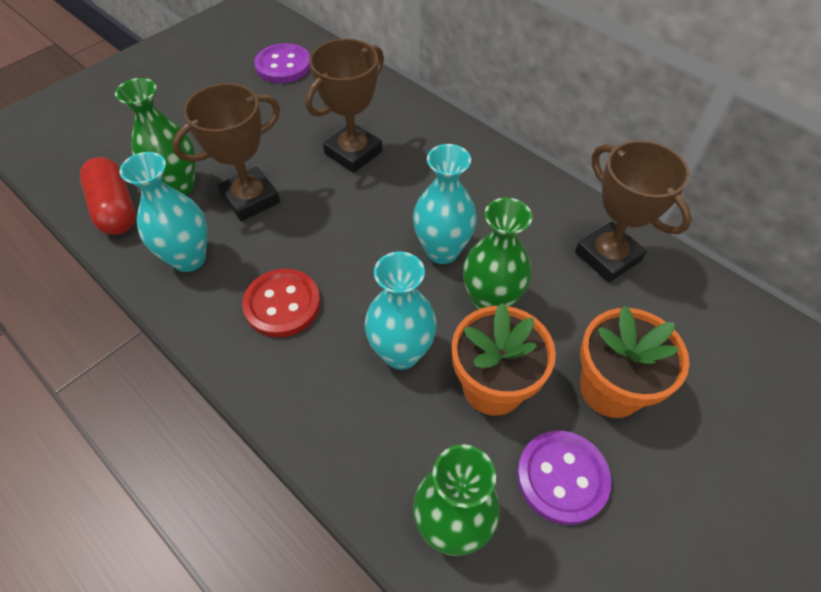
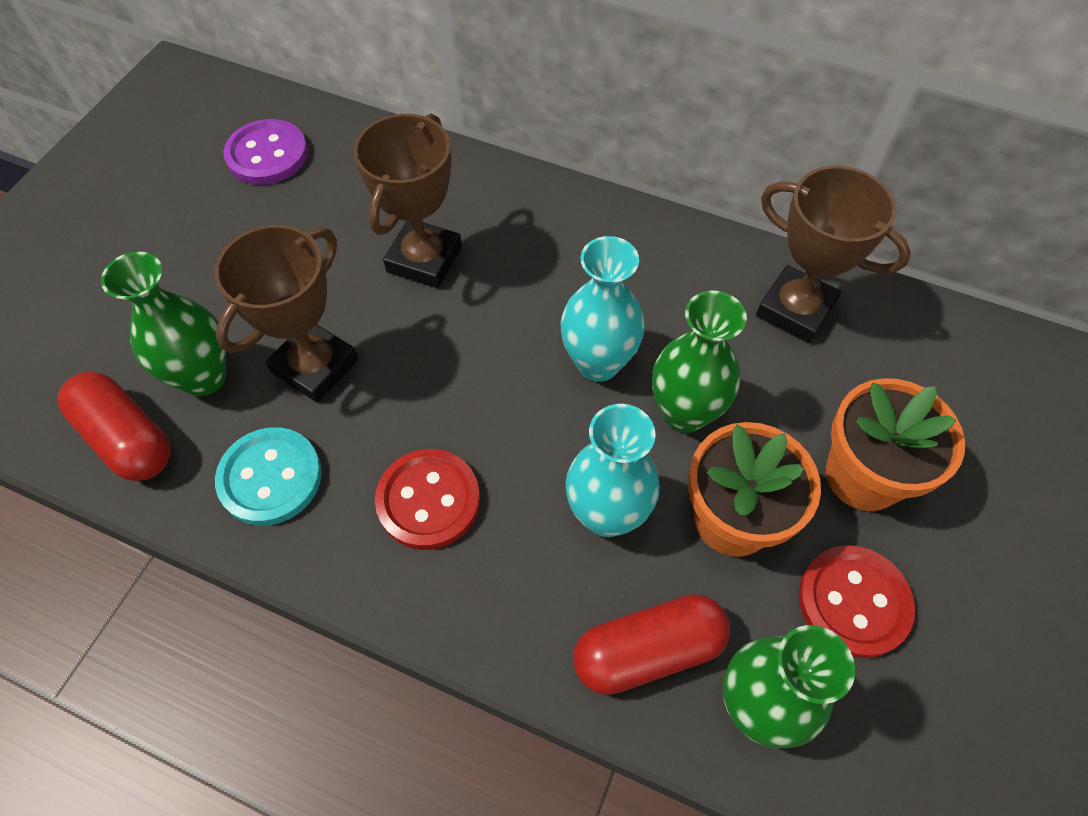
camera: 20 degrees left, 5 degrees up
(189, 258) = (270, 478): turquoise vase -> turquoise button
(387, 456) = (648, 651): none -> red capsule
(562, 477) = (853, 602): purple button -> red button

